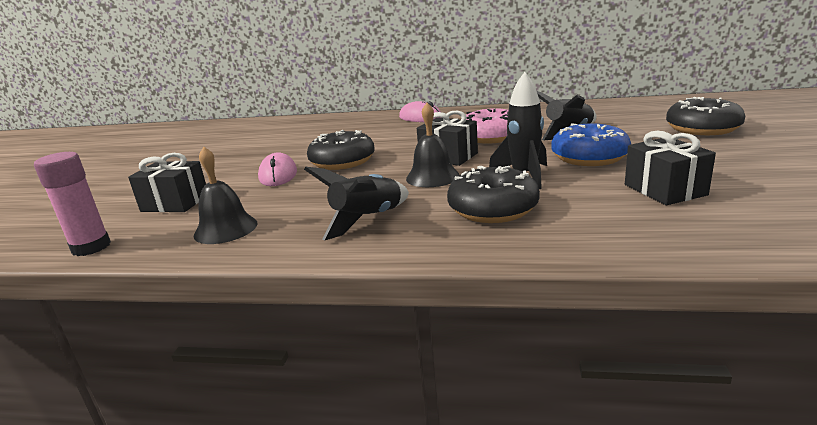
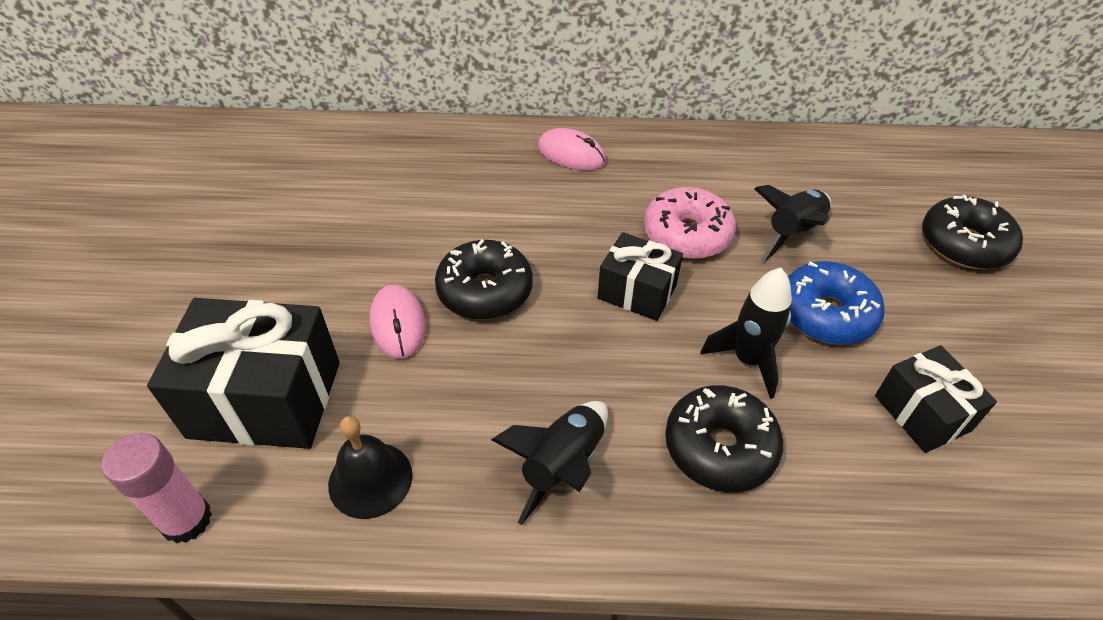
camera: 10 degrees left, 25 degrees up
(175, 203) = (265, 399): black gift -> black gift, size x1.72
(432, 177) = (625, 351): black bell -> none

